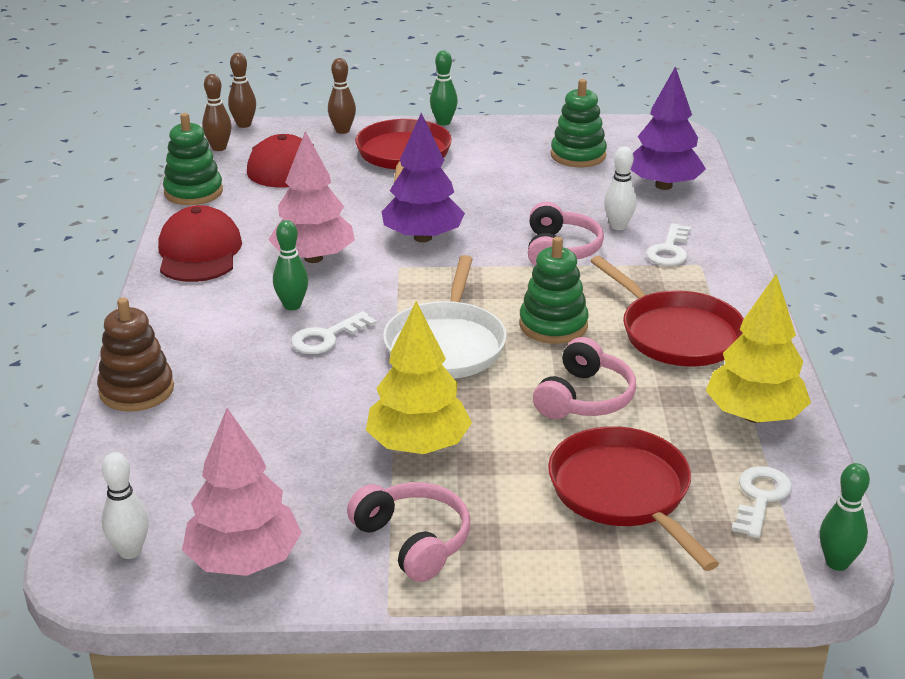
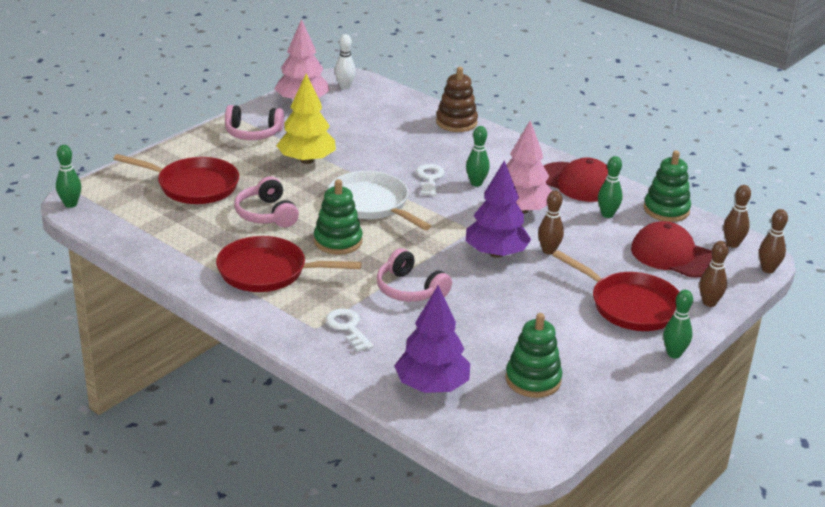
camera: 130 degrees right, 0 degrees up
(250, 214) = (607, 214): none -> green bowling pin
(373, 216) = (548, 251): none -> brown bowling pin
(618, 226) = (405, 329): white bowling pin -> none
(754, 416) = (172, 248): yellow tree -> none
(760, 498) = (130, 213): white key -> none

